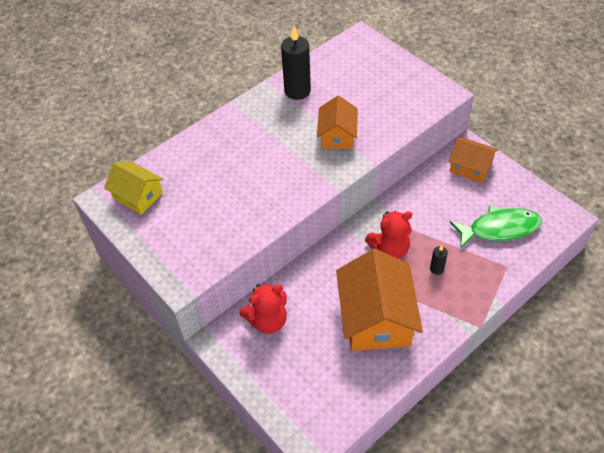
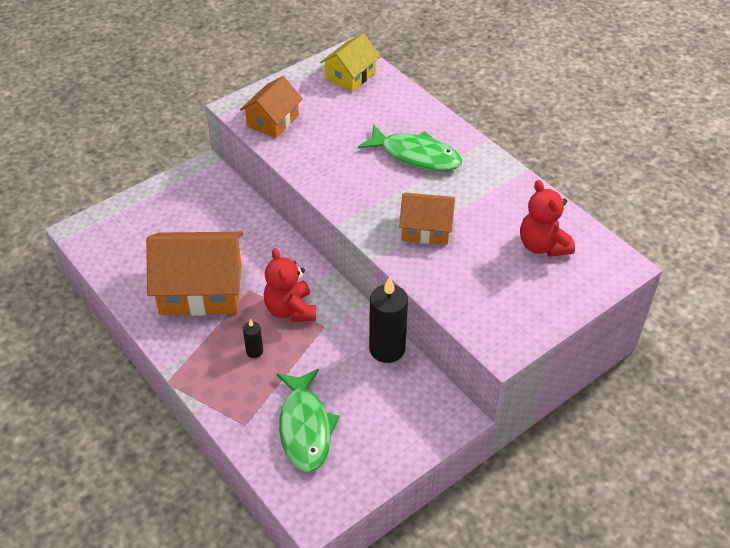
camera: 90 degrees right, 5 degrees down
(251, 144) = (416, 155): none -> green fish
(268, 321) = (218, 204): red teddy bear -> red teddy bear (542, 245)
(297, 91) = (507, 196): black candle -> black candle (387, 349)
(470, 167) = (416, 413): orange house -> orange house (273, 121)

